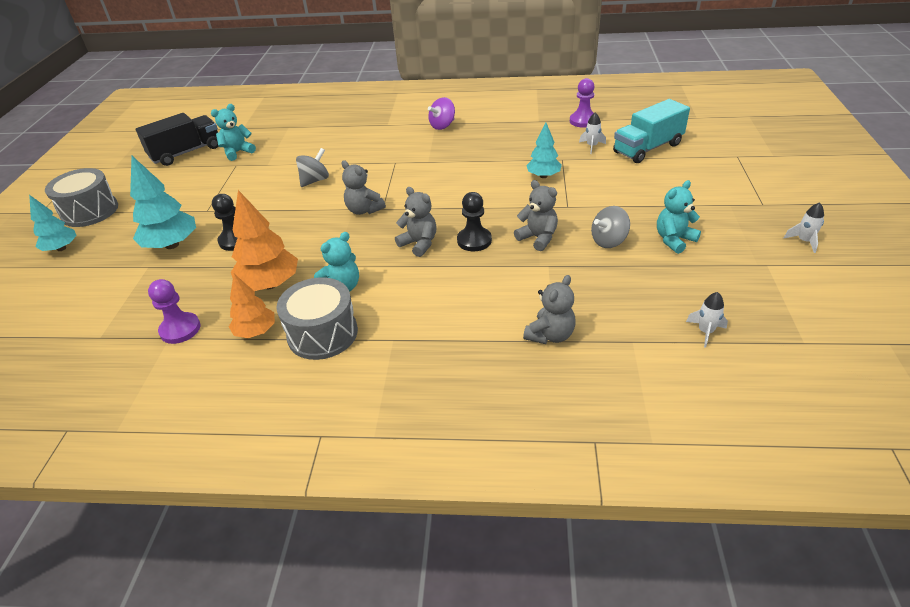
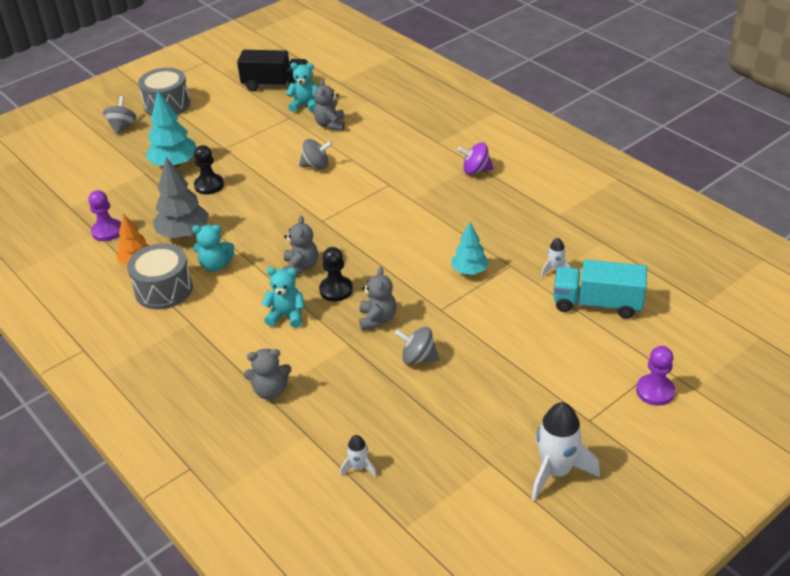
camera: 45 degrees right, 0 degrees up
(61, 248) = (122, 127): turquoise tree -> grey spinning top
(270, 284) = (184, 233): orange tree -> grey tree
(364, 210) = (309, 214): grey teddy bear -> grey teddy bear (330, 125)
(583, 121) = (594, 239): purple pawn -> purple pawn (655, 391)
(674, 240) = (463, 393): turquoise teddy bear -> turquoise teddy bear (286, 316)
(804, 241) = (556, 471): white rocket -> white rocket, size x2.03

